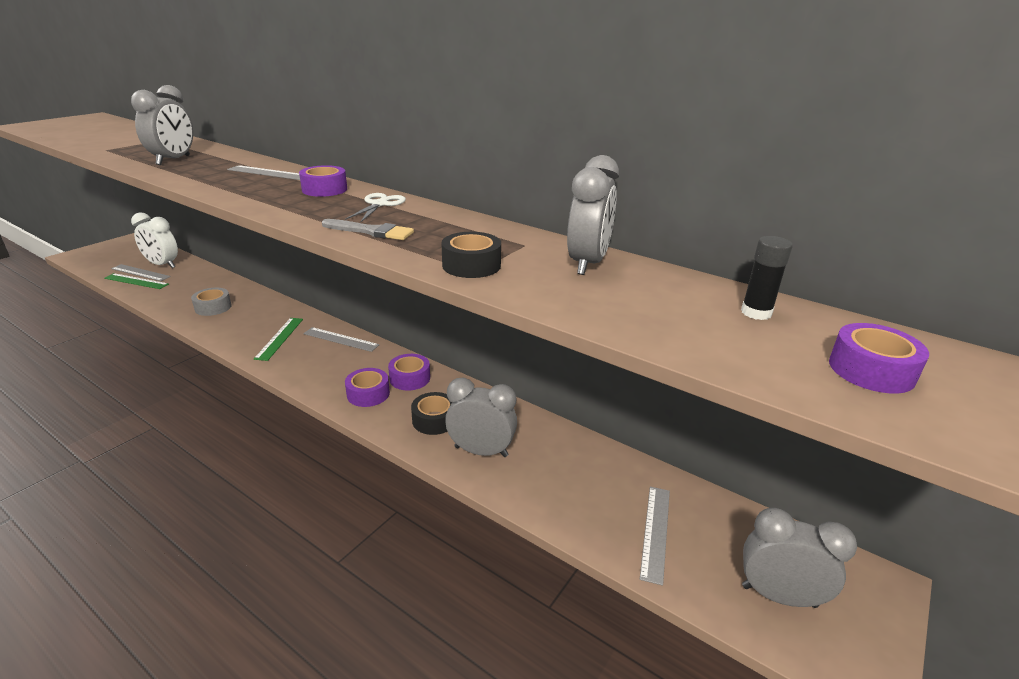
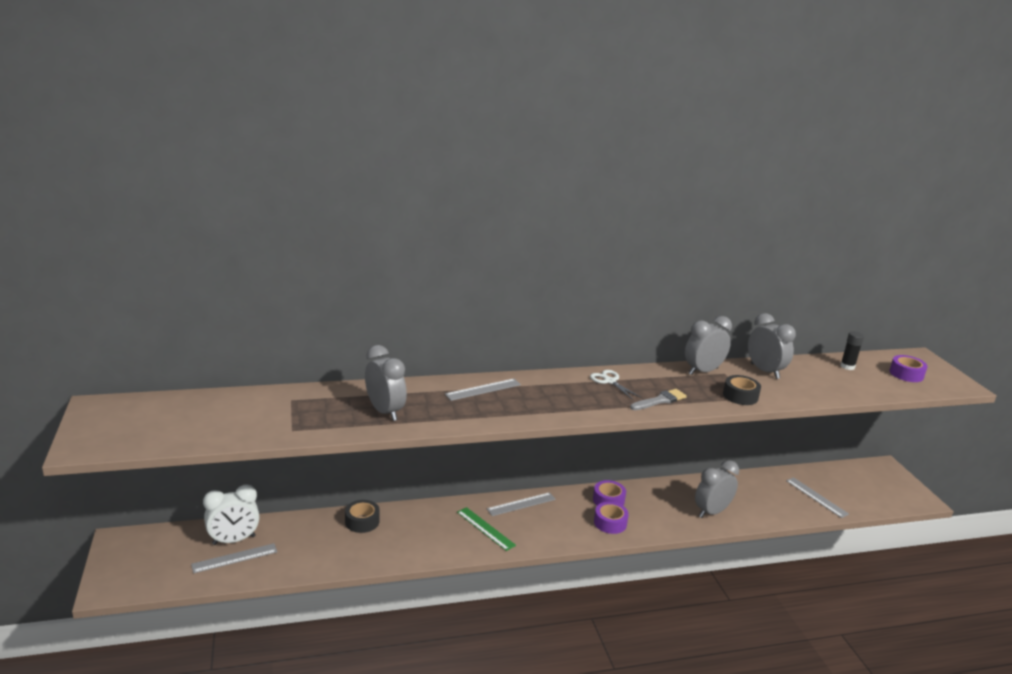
camera: 50 degrees left, 5 degrees down
(136, 281) = (255, 566): green ruler -> none
(213, 307) = (383, 541): grey tape -> none
(324, 189) = (554, 385): purple tape -> none
(434, 420) = (665, 512): black tape -> black tape (362, 521)
(779, 596) = (874, 492): grey clock -> grey clock (703, 371)

